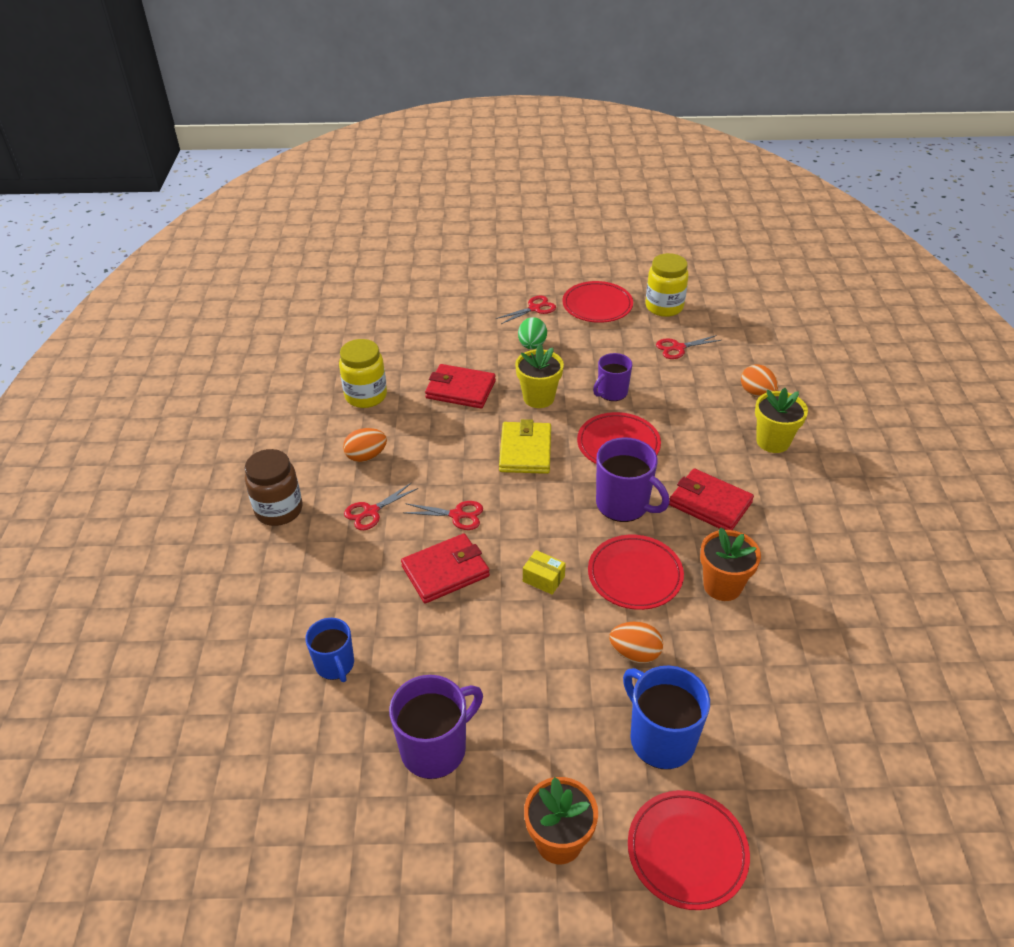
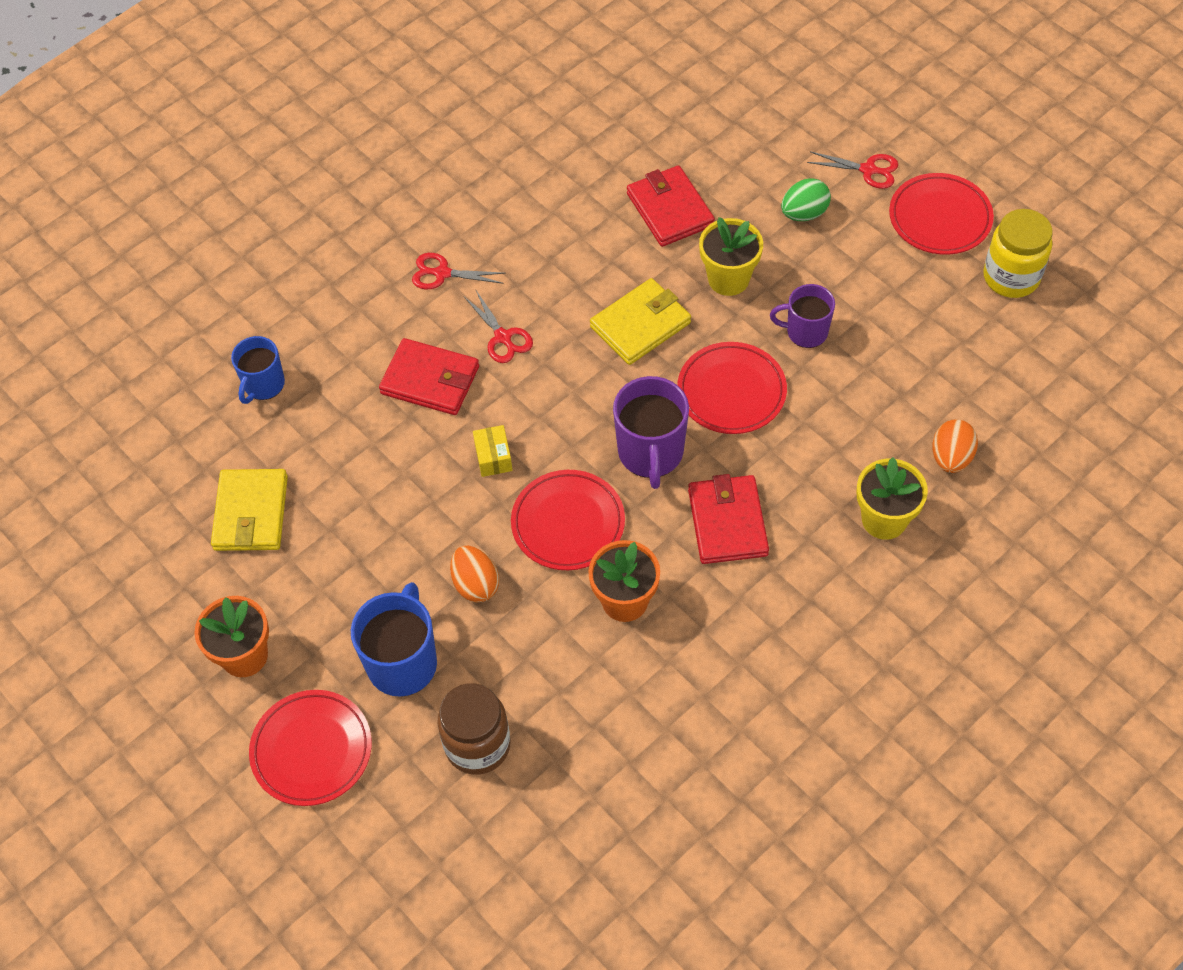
camera: 50 degrees right, 15 degrees up
(279, 510) = (377, 210): brown jar -> brown jar (477, 745)
(366, 396) = (579, 147): yellow jar -> none
(366, 456) = (503, 214): orange egg -> none
(435, 748) = (251, 513): purple mug -> yellow wallet
(678, 348) = (950, 338): red scissors -> none

